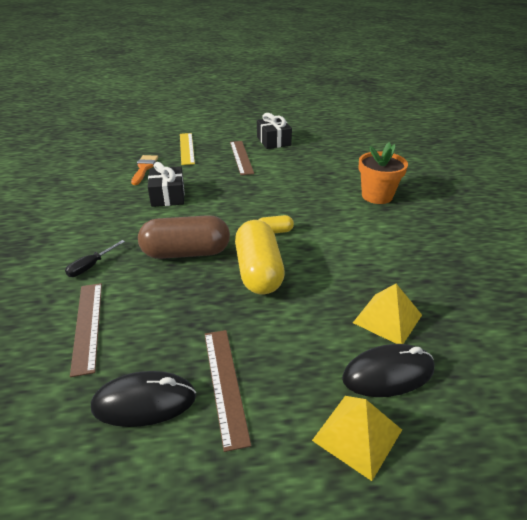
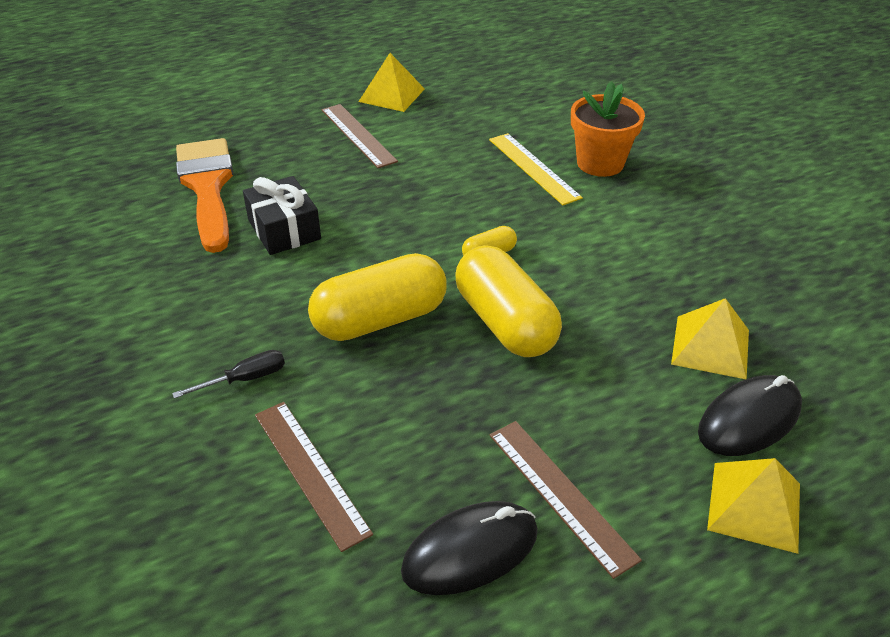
camera: 20 degrees left, 5 degrees up
(91, 266) = (245, 379): black screwdriver -> black screwdriver turned 135 degrees counterclockwise
(144, 168) = (207, 187): orange brush -> orange brush, size x1.79
(186, 252) = (380, 319): brown capsule -> yellow capsule
(187, 148) = (255, 135): yellow ruler -> yellow ruler (534, 168)
(273, 141) = (391, 95): black gift -> yellow pyramid

